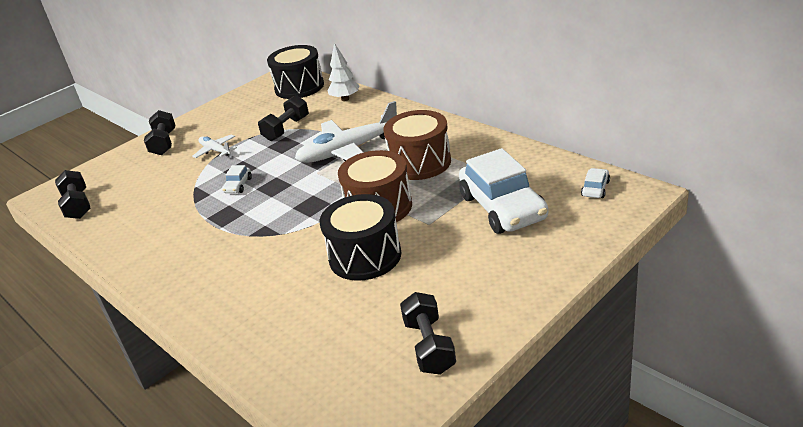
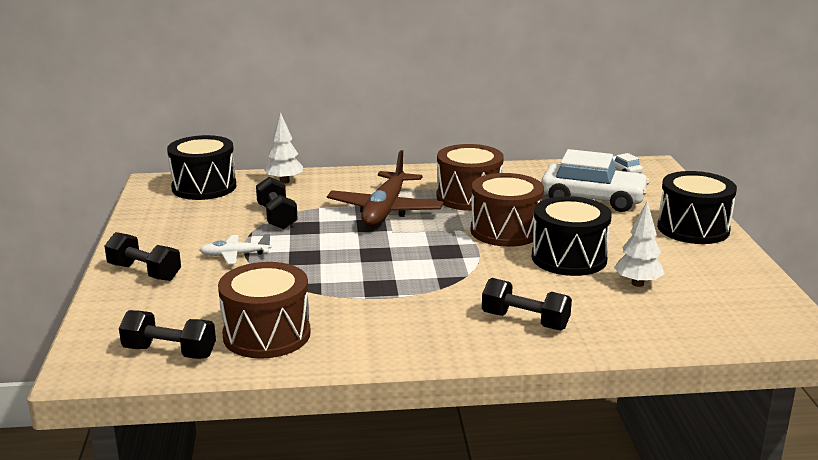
camera: 55 degrees left, 10 degrees down
(123, 218) = (267, 334): none -> brown drum
(238, 185) = (336, 266): white car -> none
(349, 150) = (385, 210): white plane -> brown plane
(357, 309) = (637, 283): none -> white tree
(429, 346) = (724, 277): black dumbbell -> black dumbbell (525, 321)
(516, 282) = (693, 228): none -> black drum

